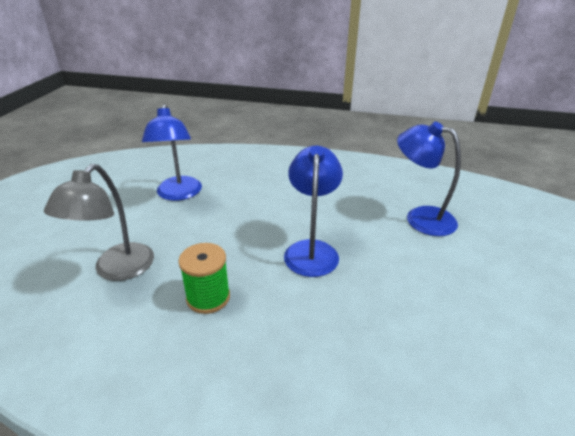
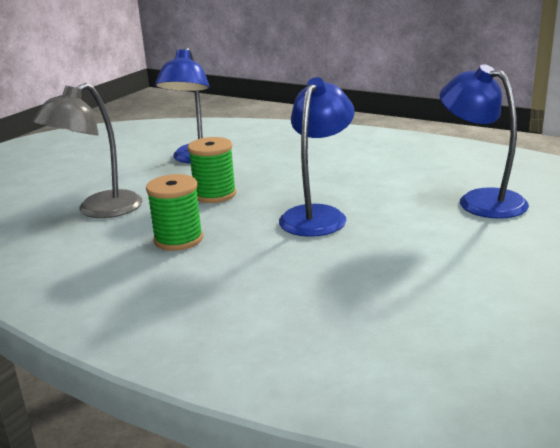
camera: 20 degrees right, 10 degrees down
(214, 236) = (214, 194): none -> green spool

